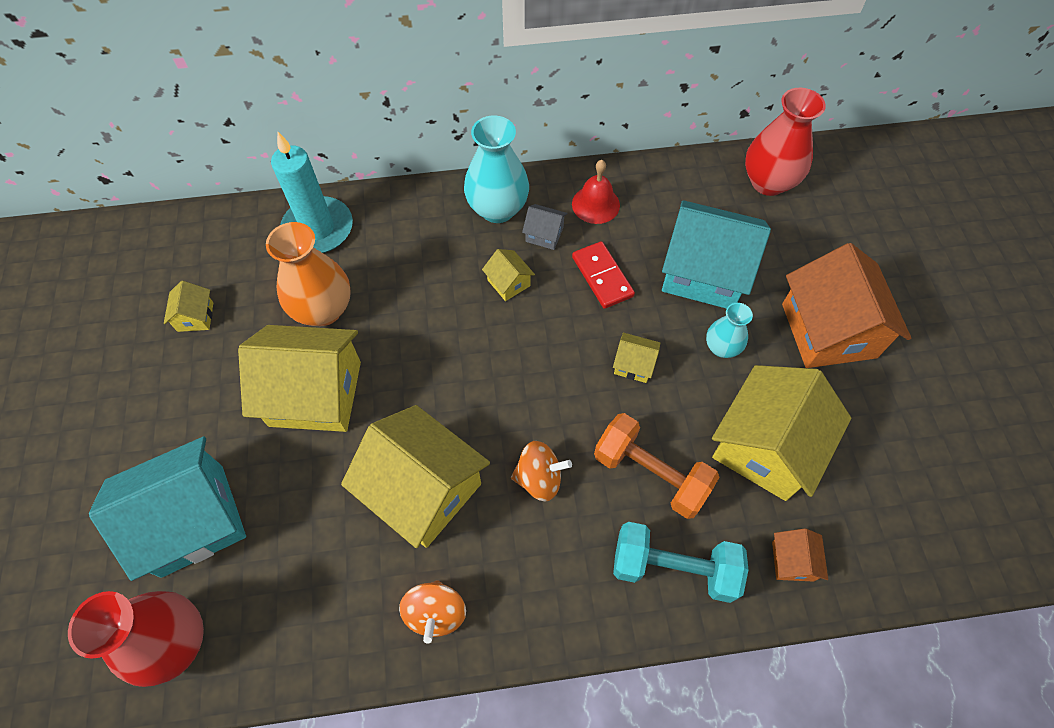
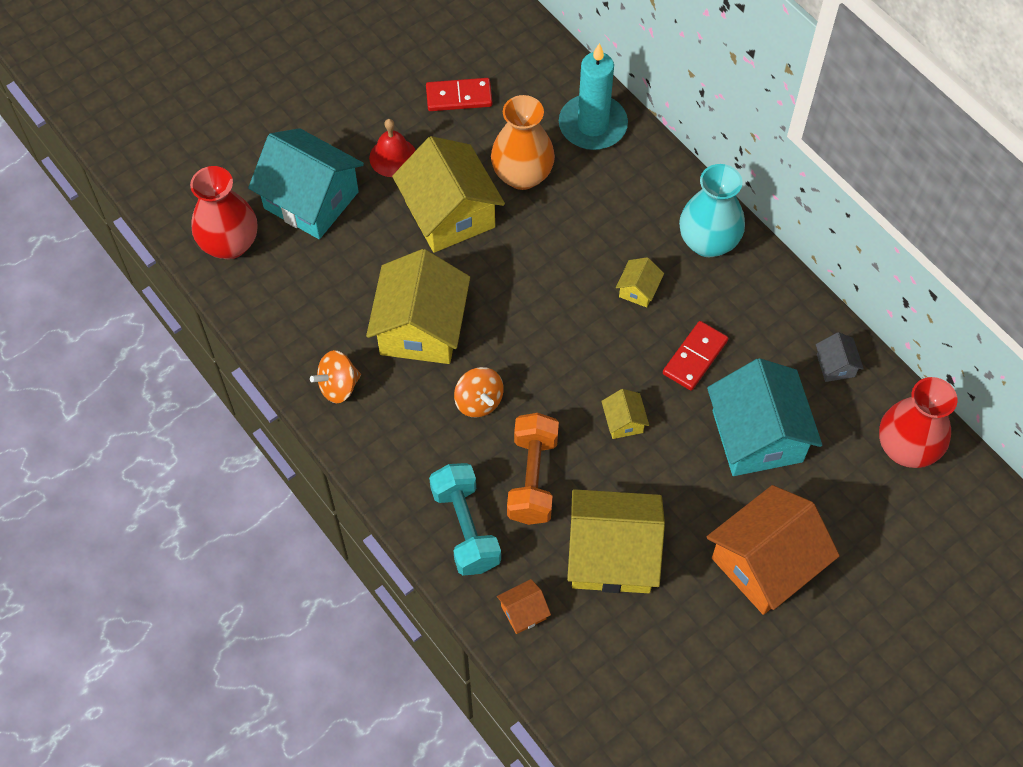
camera: 60 degrees right, 0 degrees up
(195, 317) = (459, 97): yellow house -> red domino
(544, 234) = (707, 291): grey house -> grey house (835, 365)
(595, 204) = (770, 315): red bell -> red bell (393, 157)
(721, 347) = (687, 482): turquoise vase -> none

